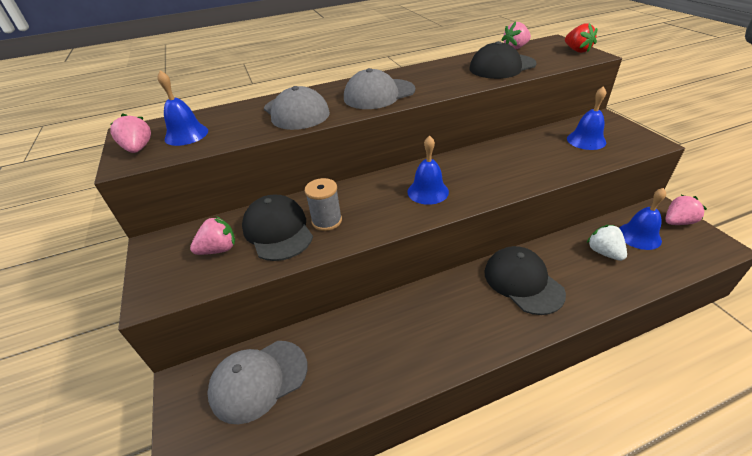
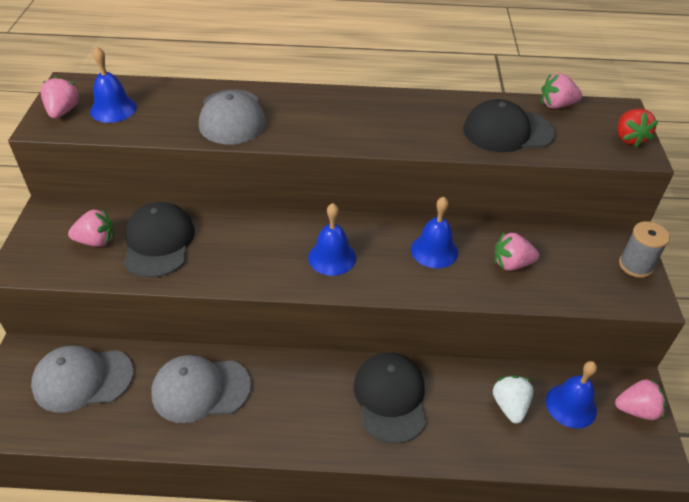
camera: 20 degrees right, 5 degrees up
(327, 221) = (209, 251): grey spool -> grey spool (635, 265)
(379, 94) = (333, 123): grey cap -> grey cap (200, 389)
(552, 153) = (511, 264): none -> pink strawberry
(586, 140) = (570, 263): blue bell -> blue bell (434, 250)

